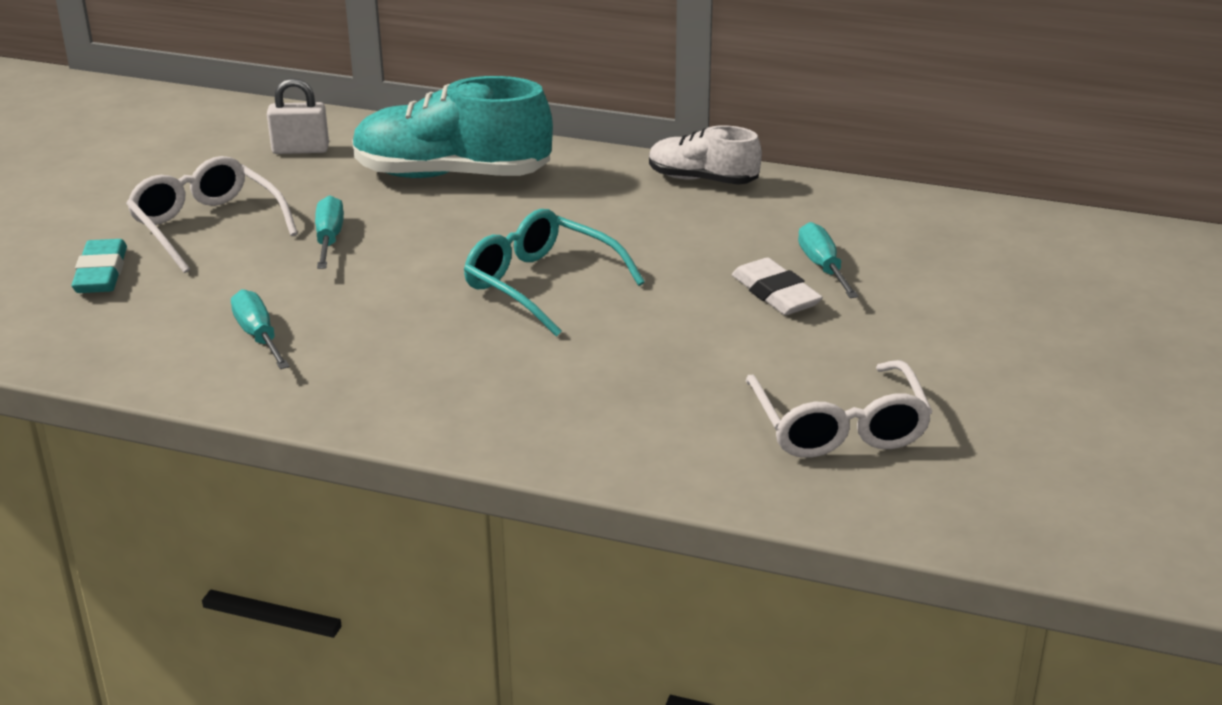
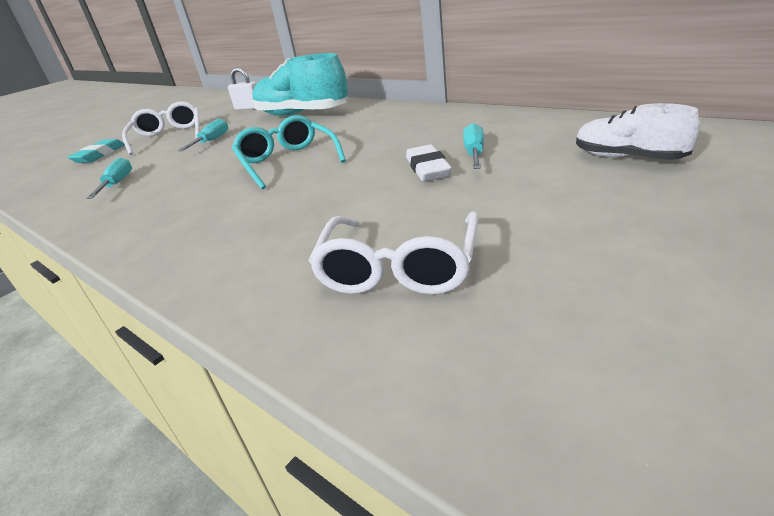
camera: 25 degrees right, 0 degrees up
(702, 179) = (433, 112): white shoe -> white shoe (628, 158)

